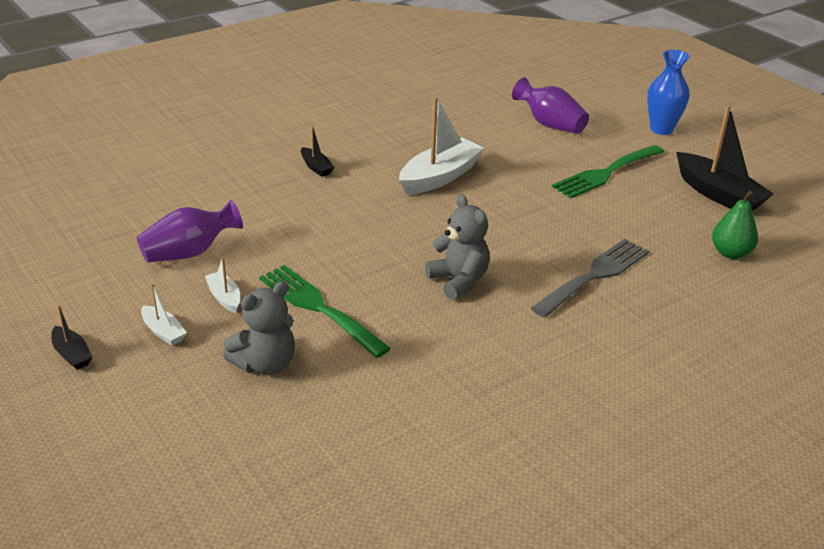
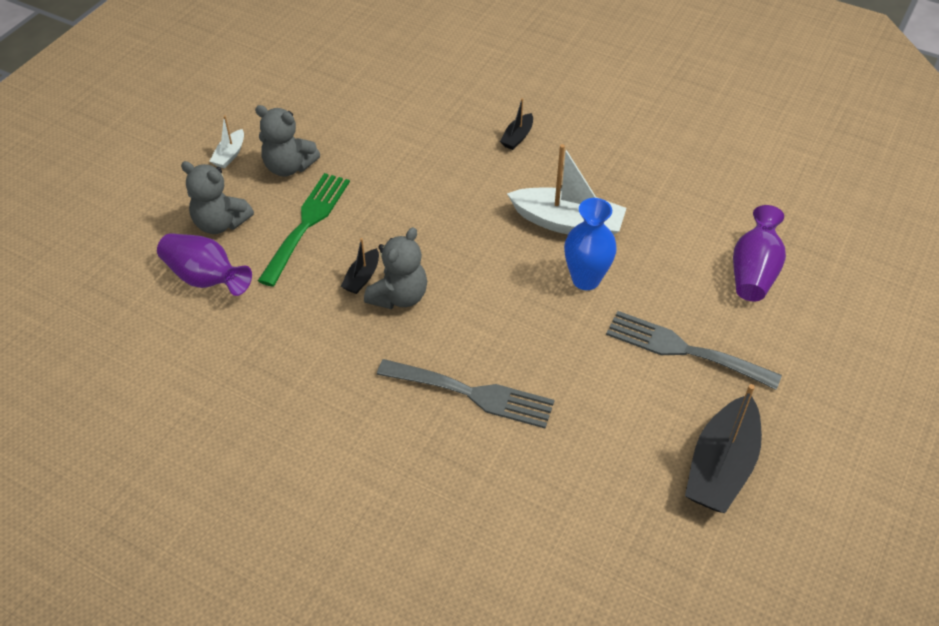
camera: 65 degrees right, 15 degrees up
(72, 354) = (182, 124): black boat -> black boat (362, 277)
(189, 253) = (335, 122): purple vase -> purple vase (206, 278)
(224, 297) = (289, 167): white boat -> grey teddy bear
(605, 173) = (683, 350): green fork -> grey fork
(661, 129) = (837, 375): blue vase -> blue vase (586, 279)
(730, 253) = (596, 504): green pear -> none

